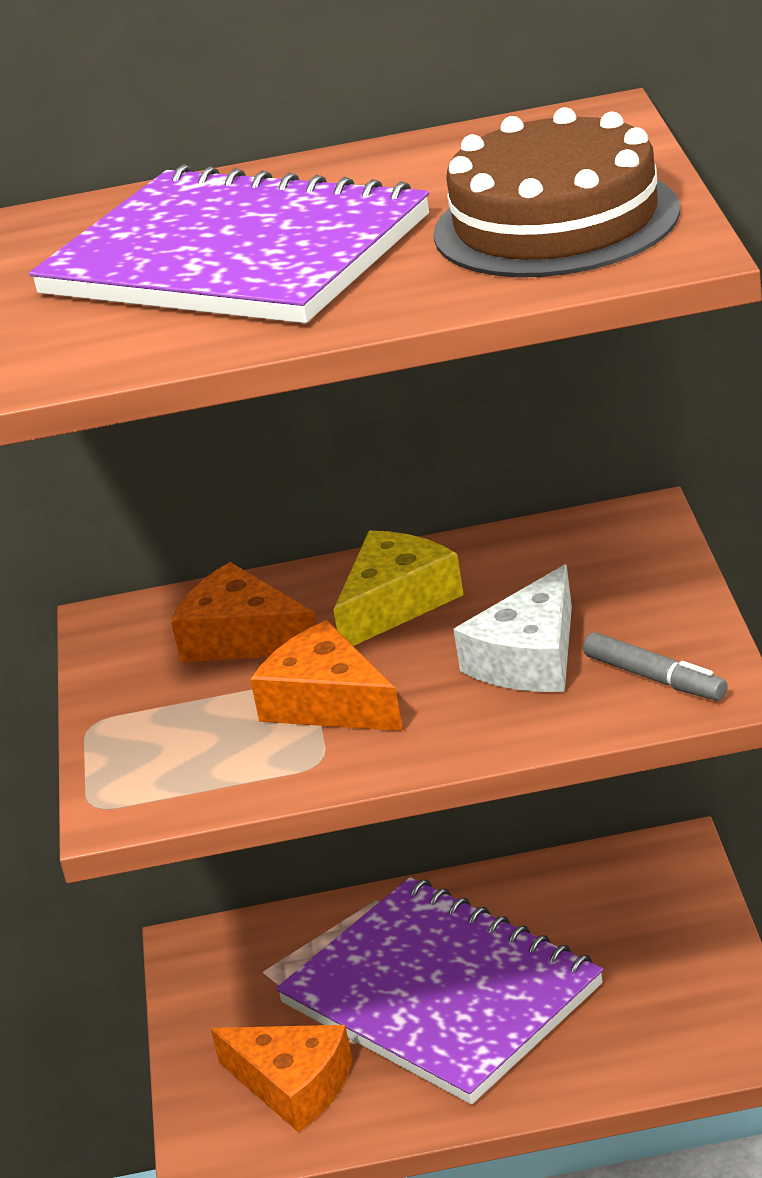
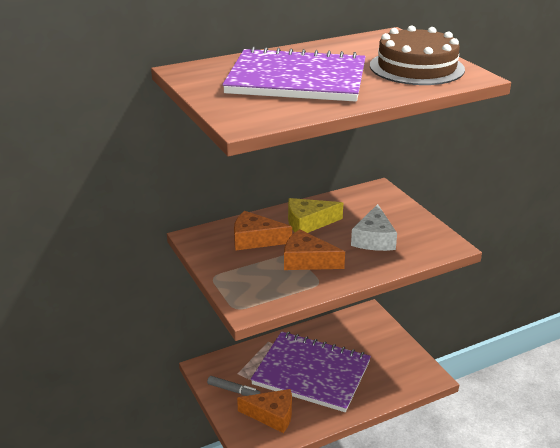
camera: 25 degrees left, 0 degrees up
(396, 603) = (308, 223): yellow cheese -> yellow cheese turned 120 degrees counterclockwise
(655, 678) = (425, 242): grey marker -> grey marker (233, 390)

